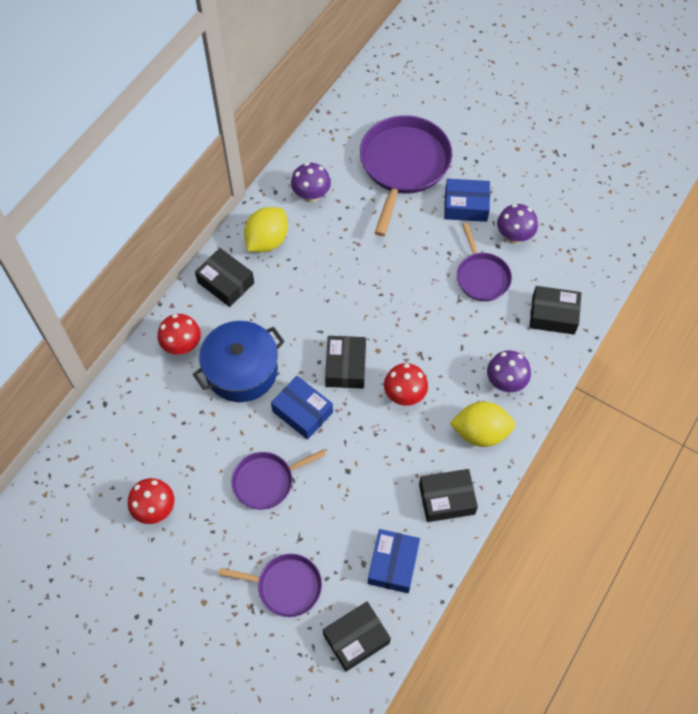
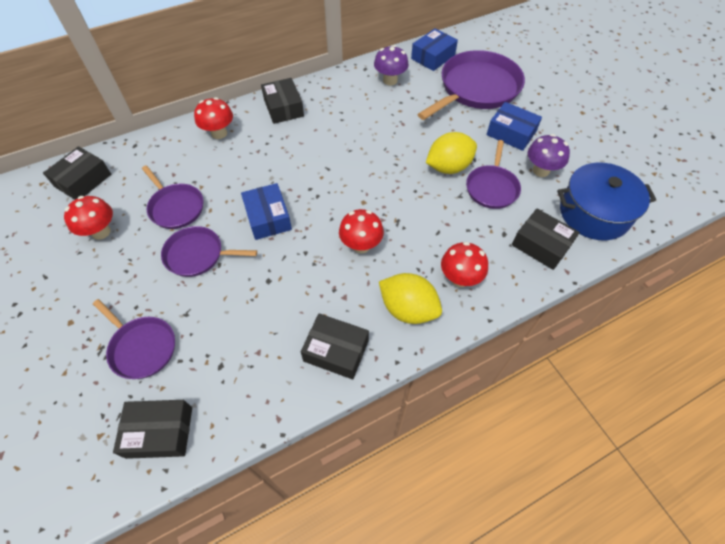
camera: 30 degrees right, 5 degrees down
(206, 447) = (176, 207): none -> purple pan
(241, 370) = (246, 168): blue pot -> blue pot (594, 213)
(267, 241) = (335, 95): yellow lemon -> yellow lemon (448, 167)
(345, 367) = (328, 202): black box -> black box (83, 180)
(393, 564) = (245, 382): blue box -> blue box (433, 57)
(505, 382) = (460, 278): purple mushroom -> red mushroom

